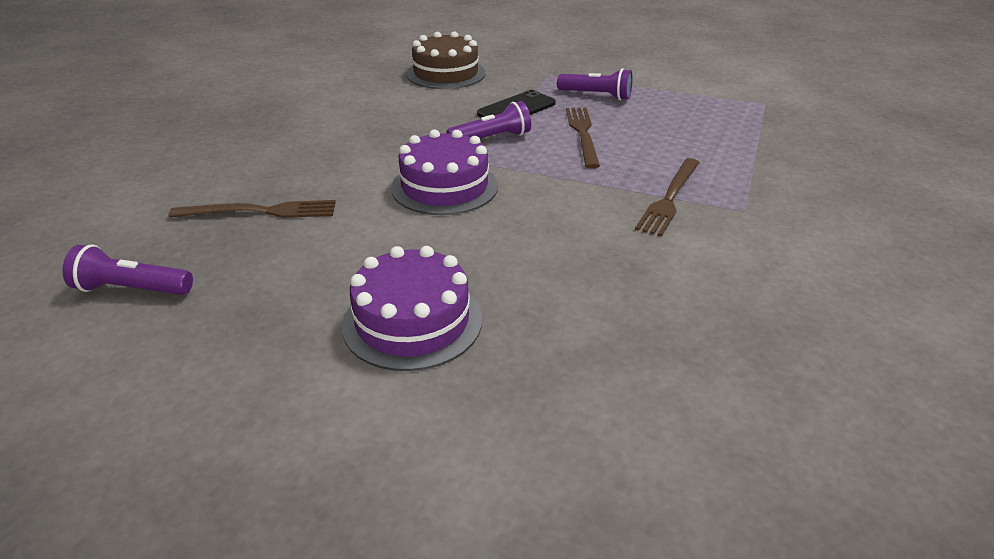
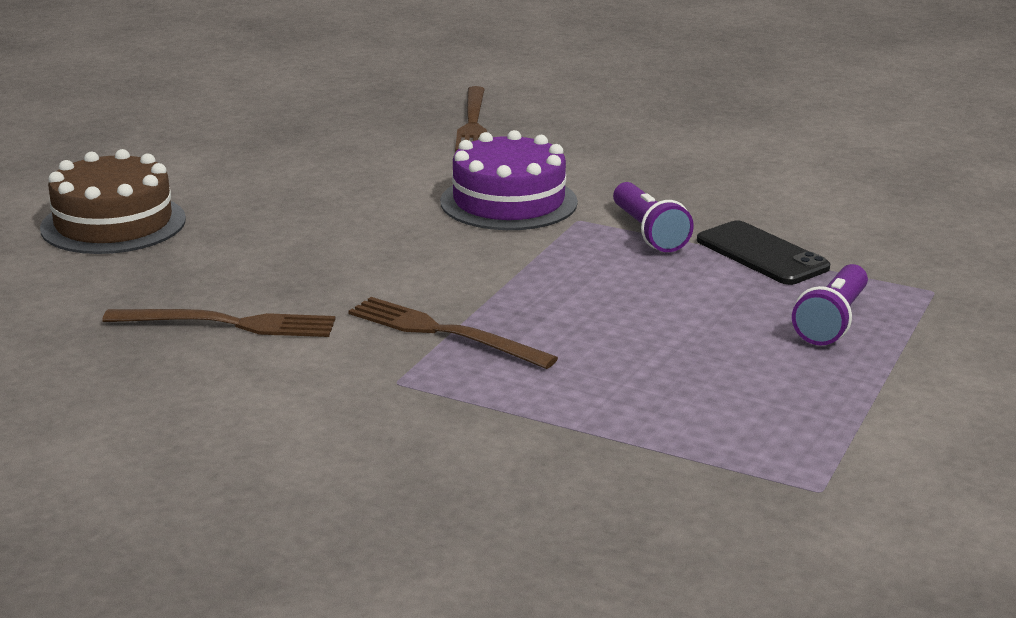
camera: 95 degrees right, 10 degrees down
(131, 289) = (351, 90): purple flashlight -> none
(412, 321) = (249, 185): purple cake -> none
(446, 73) = (907, 210): brown cake -> brown cake (113, 223)
(582, 134) = (664, 295): brown fork -> brown fork (228, 324)

